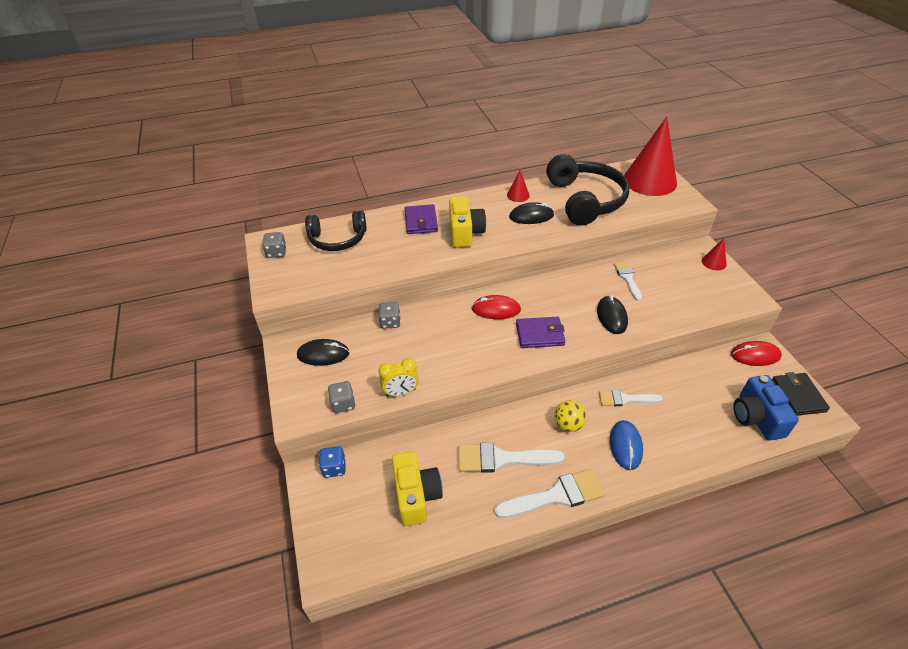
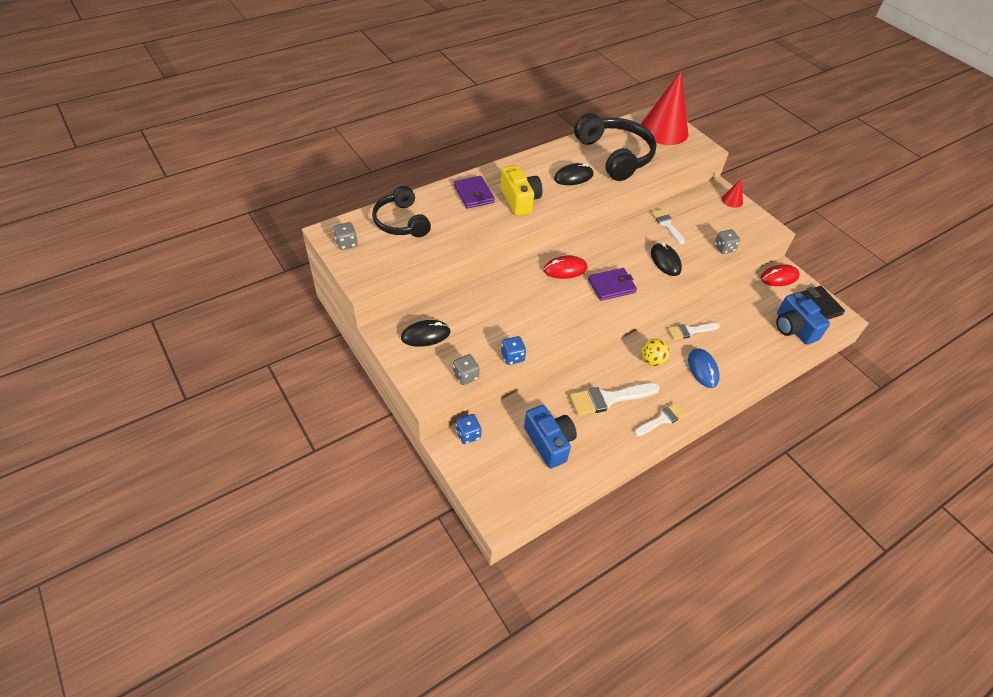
camera: 20 degrees left, 5 degrees up
(338, 239) = (401, 222): black headphones -> black headphones turned 90 degrees clockwise
(390, 322) = (475, 295): grey dice -> grey dice (724, 248)
(401, 392) = (512, 357): yellow clock -> blue dice
(416, 495) = (549, 442): yellow camera -> blue camera
(518, 195) = (553, 157): red cone -> none
(556, 495) = (662, 419): white brush -> white brush, size x0.64

